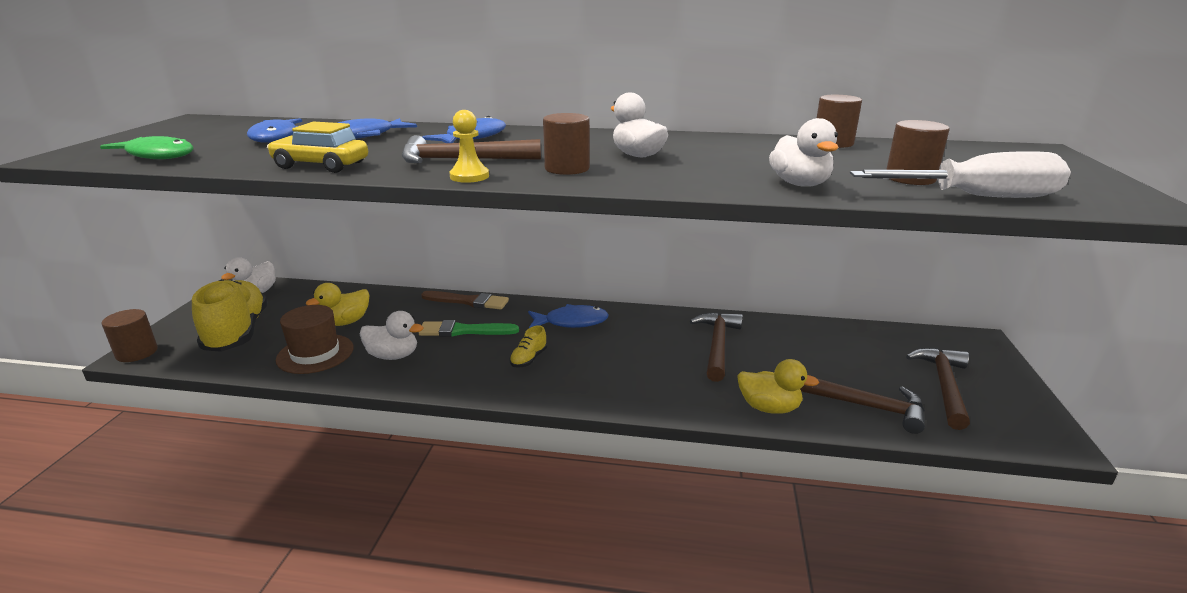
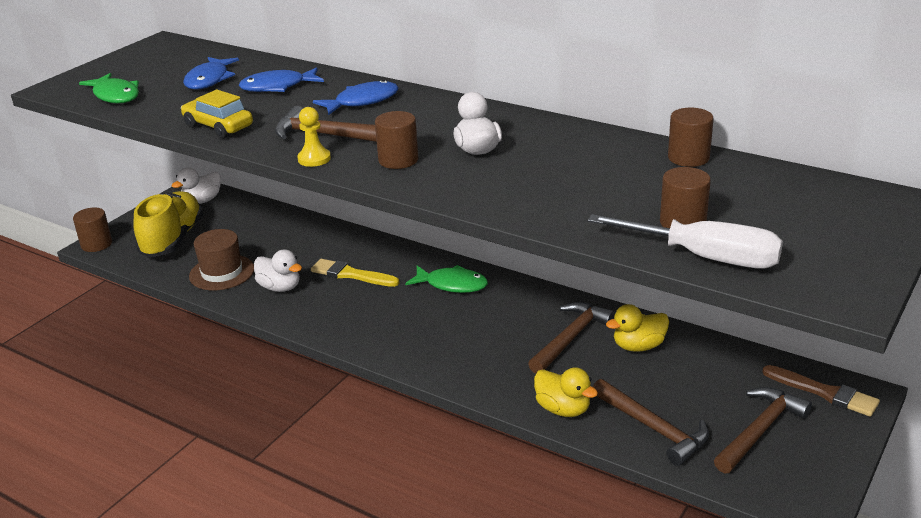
camera: 25 degrees right, 5 degrees up
(345, 322) = (259, 245): yellow duck -> yellow duck (638, 346)
(464, 331) = (351, 274): green brush -> yellow brush
(468, 301) = (374, 243): brown brush -> brown brush (824, 392)
(528, 359) = (388, 315): yellow shoe -> none
(571, 322) = (452, 285): blue fish -> green fish
(799, 184) = (569, 213): white duck -> none

